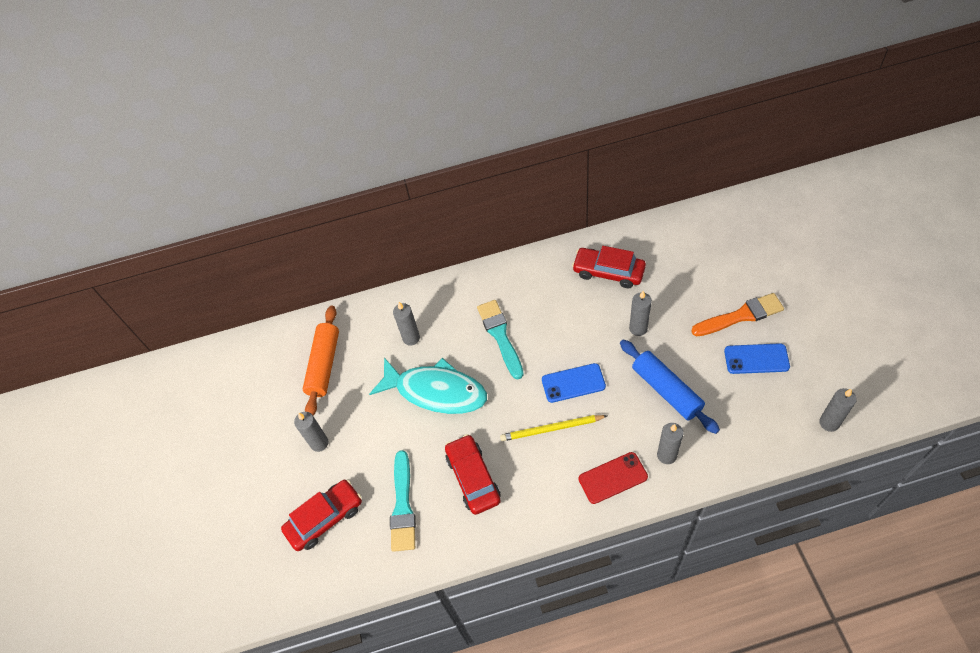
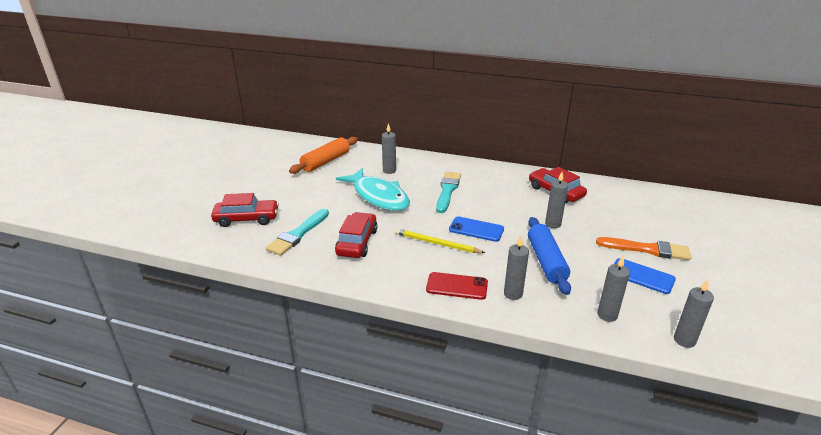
camera: 25 degrees right, 25 degrees down
(319, 443) = (284, 189): grey candle -> grey candle (607, 315)

